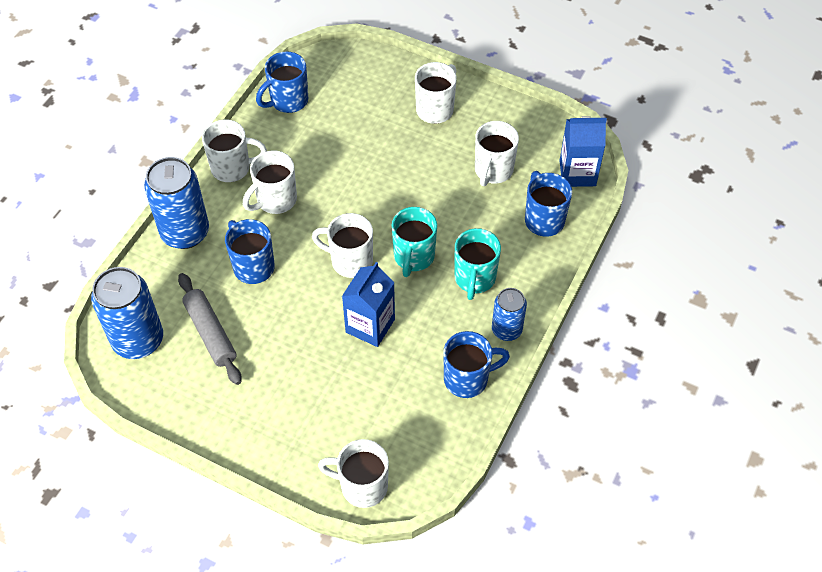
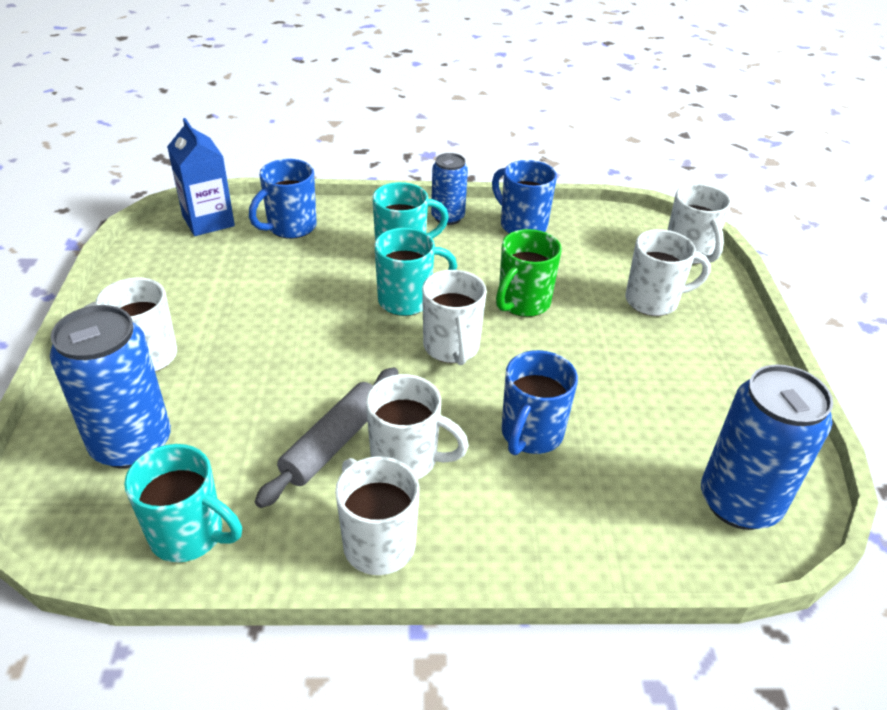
camera: 120 degrees left, 15 degrees down
(185, 232) = (538, 542): blue can -> blue can (131, 444)
(210, 333) = (657, 431): grey rolling pin -> grey rolling pin (333, 443)
(288, 101) = (189, 535): blue mug -> turquoise mug
(370, 325) = (522, 303): blue carton -> green mug
(493, 171) = (236, 278): white mug -> white mug (653, 301)

